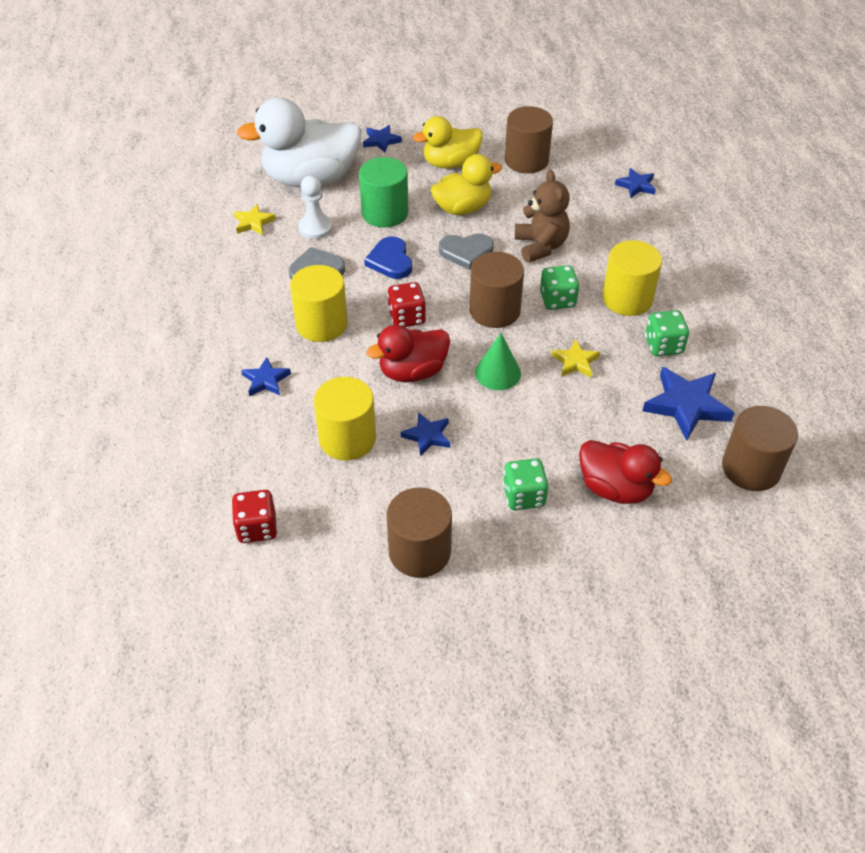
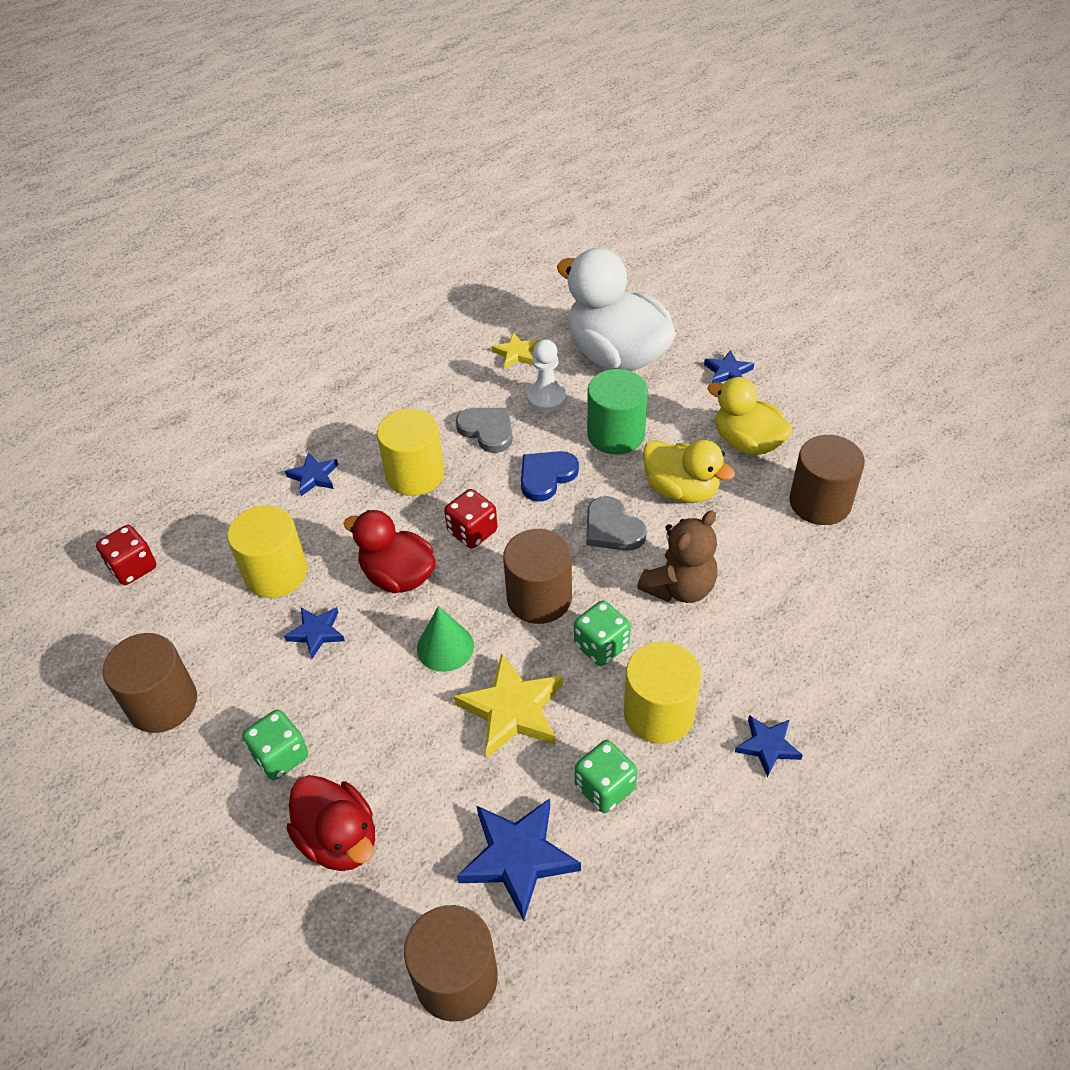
camera: 60 degrees right, 0 degrees up
(575, 362) = (512, 710): yellow star -> yellow star, size x1.75
(615, 488) = (339, 839): red duck -> red duck turned 45 degrees counterclockwise
(636, 185) = (881, 627): blue star -> blue star (767, 746)

